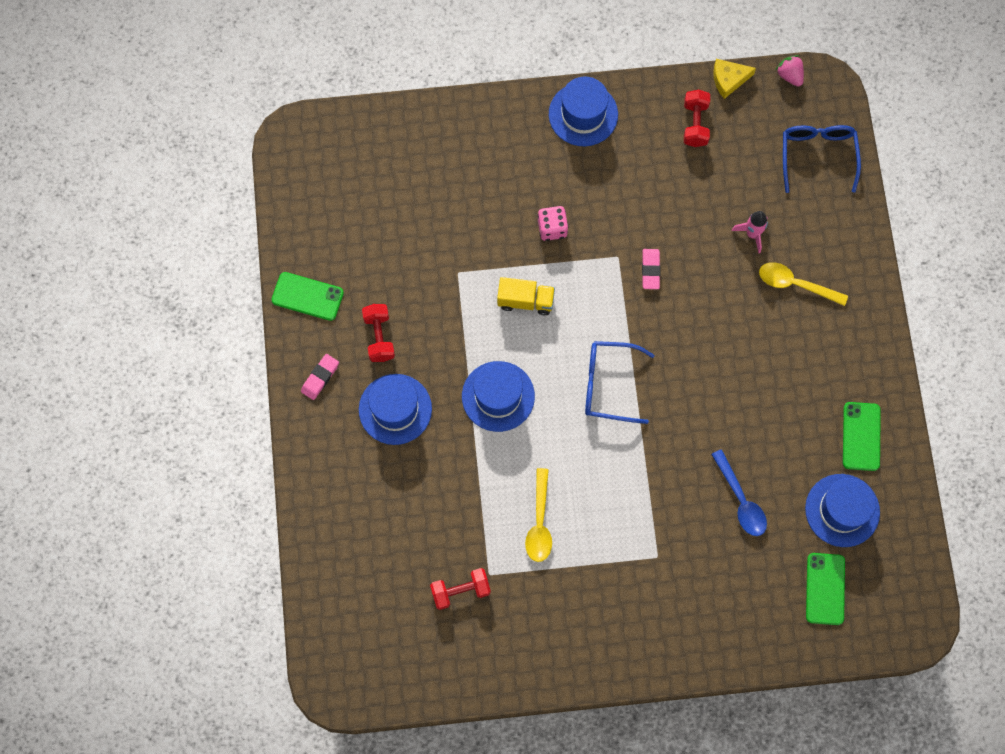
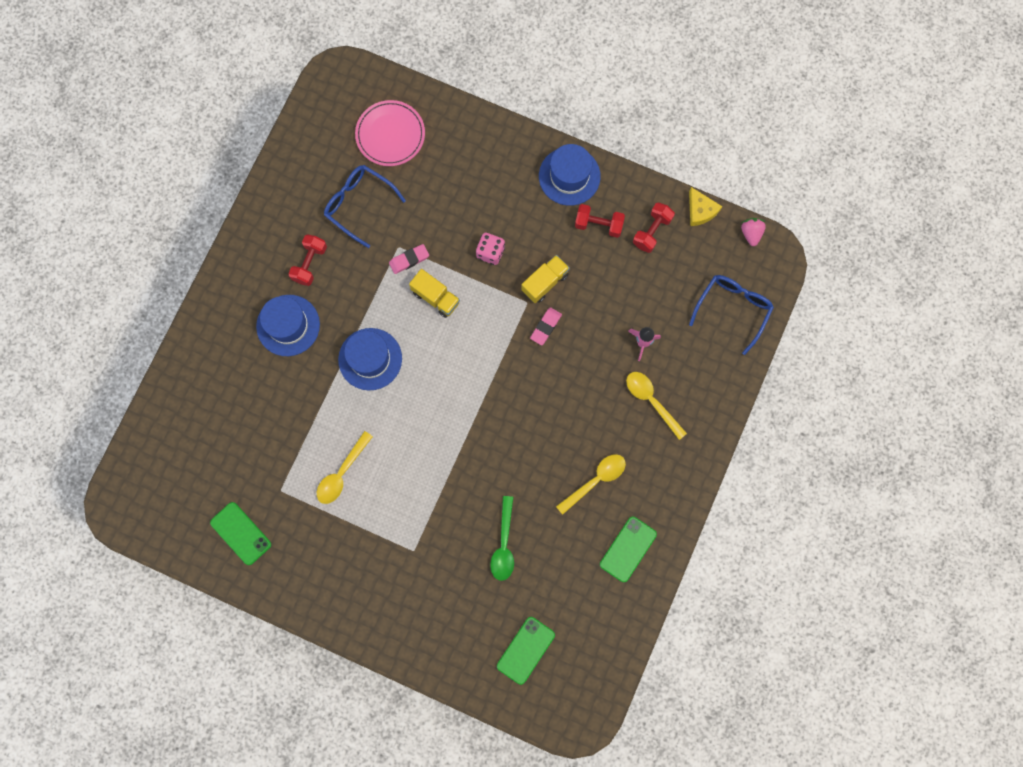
camera: 30 degrees right, 5 degrees up
(307, 296) = (276, 203): green phone -> green phone (241, 533)
(320, 377) = (248, 270): pink eraser -> pink eraser (409, 260)
(381, 168) = (390, 134): none -> pink plate
(460, 591) = (252, 490): red dumbbell -> red dumbbell (598, 225)
(608, 385) = (458, 397): blue glasses -> blue glasses (358, 204)
(623, 228) = (545, 282): none -> yellow truck
(729, 79) = (700, 210): yellow cheese -> yellow cheese turned 135 degrees counterclockwise
(740, 500) = (504, 544): blue spoon -> green spoon
(789, 389) = (595, 480): none -> yellow spoon
(842, 510) = (577, 597): blue hat -> none

